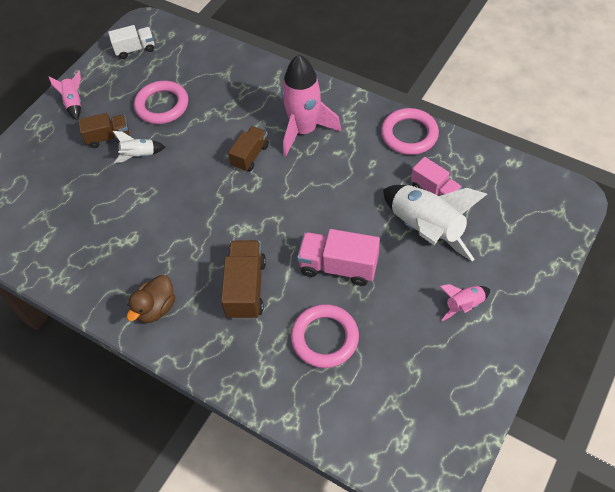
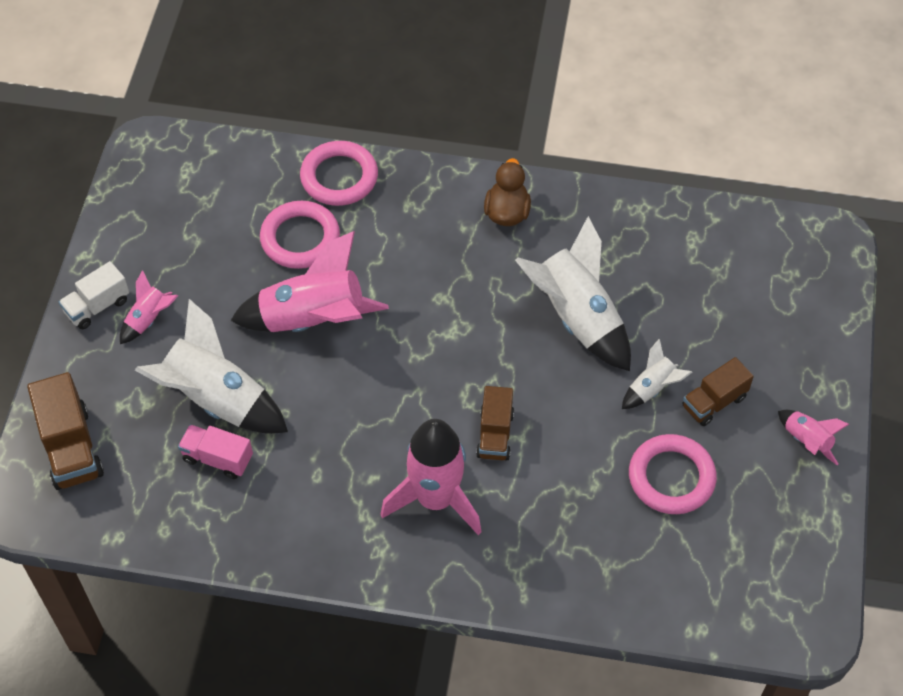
camera: 155 degrees right, 0 degrees up
(135, 49) = (785, 570): white truck -> white truck (97, 306)
(156, 213) = (577, 317): none -> white rocket
(246, 288) = (414, 263): brown truck -> brown truck (71, 448)
(338, 266) = (313, 320): pink truck -> pink rocket
(409, 134) = (277, 540): pink ring -> pink ring (339, 177)

